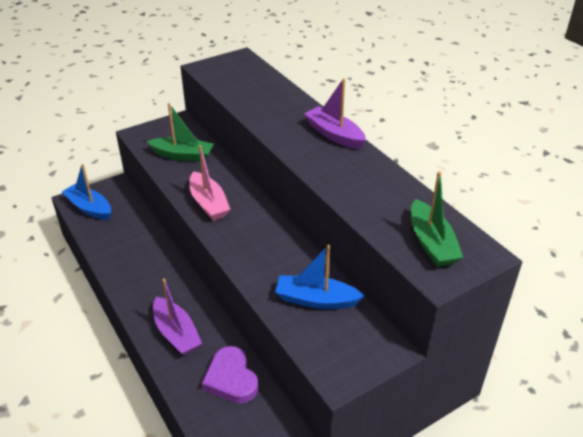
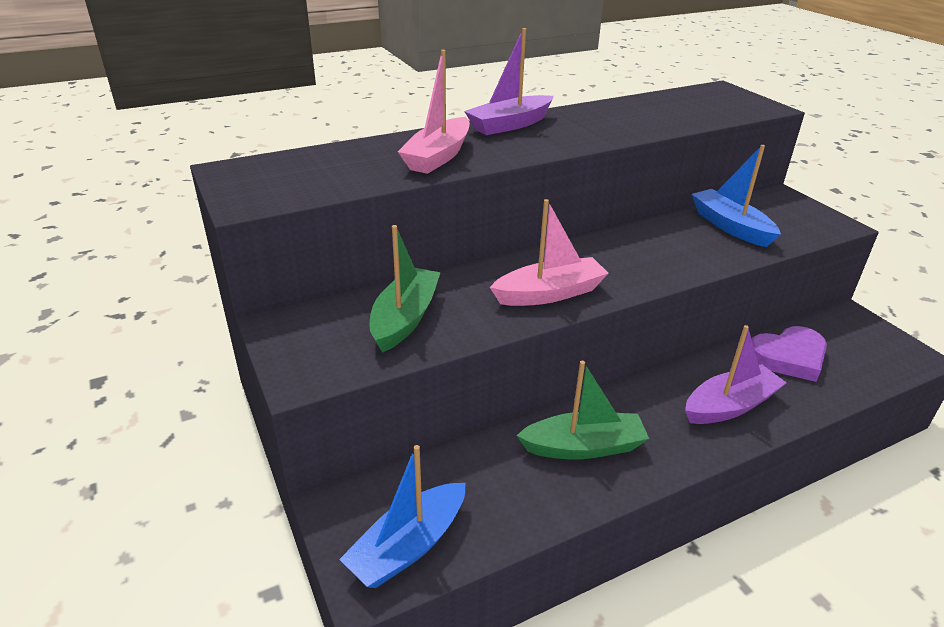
camera: 85 degrees left, 5 degrees down
(270, 112) = (438, 156): none -> pink boat
(316, 300) = (730, 226): blue boat -> blue boat turned 135 degrees clockwise
(431, 243) = (714, 103): green boat -> green boat (583, 447)

